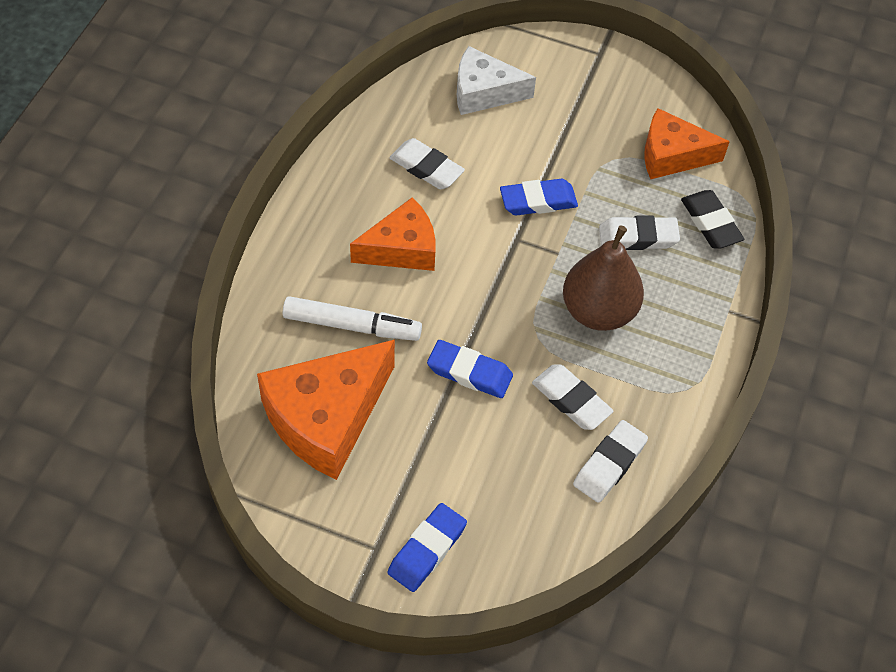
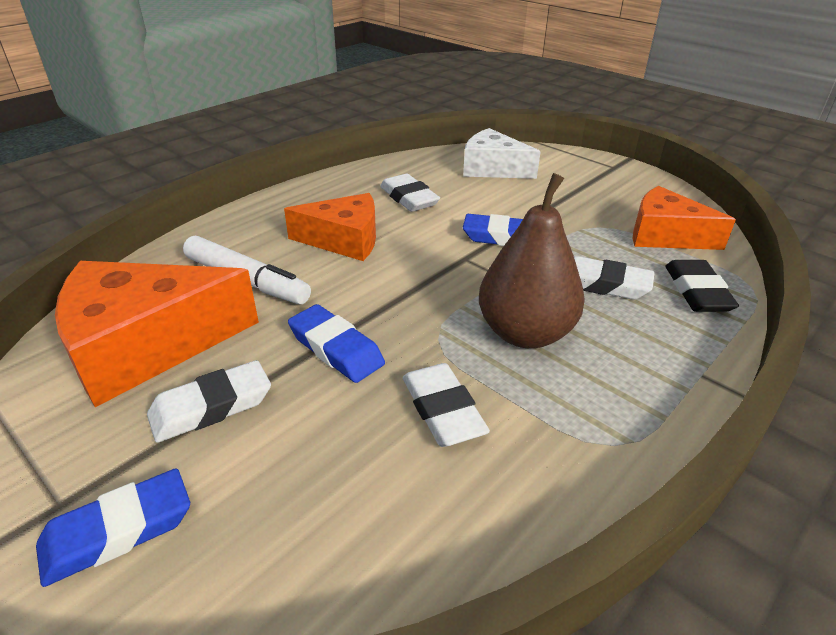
camera: 25 degrees right, 20 degrees down
(609, 464) = (455, 504): white eraser -> white eraser (211, 407)

